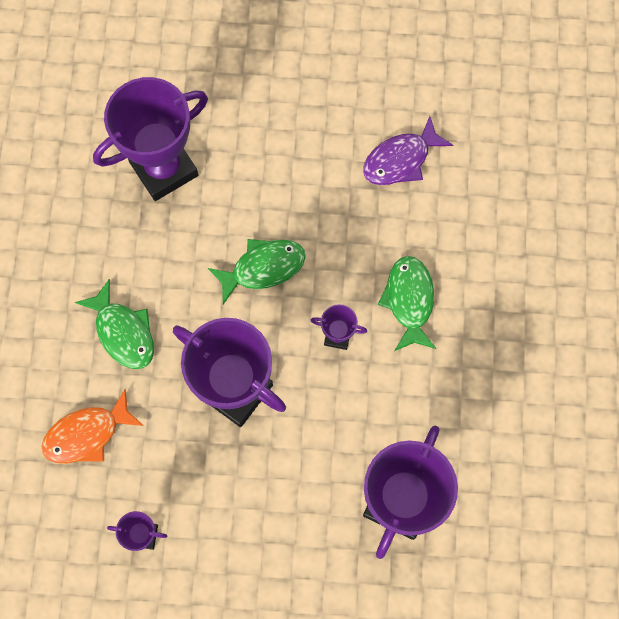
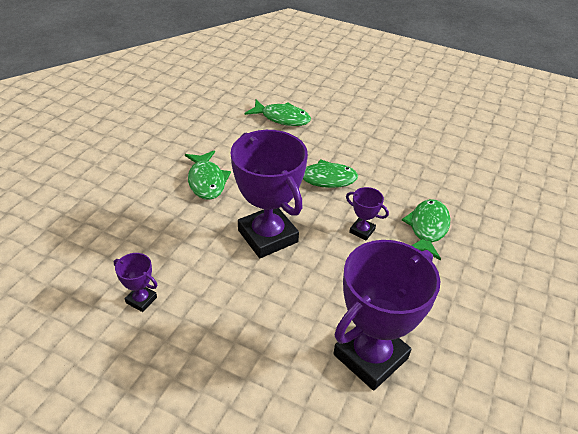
camera: 20 degrees right, 30 degrees down
(87, 434) = (143, 225): orange fish -> none
(164, 169) = (282, 118): purple trophy -> green fish
(400, 160) = (446, 157): purple fish -> none

